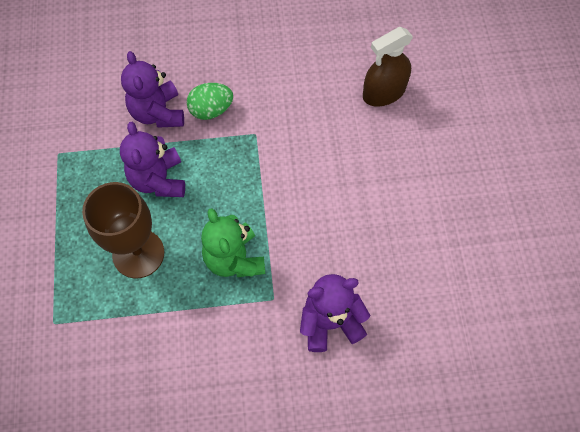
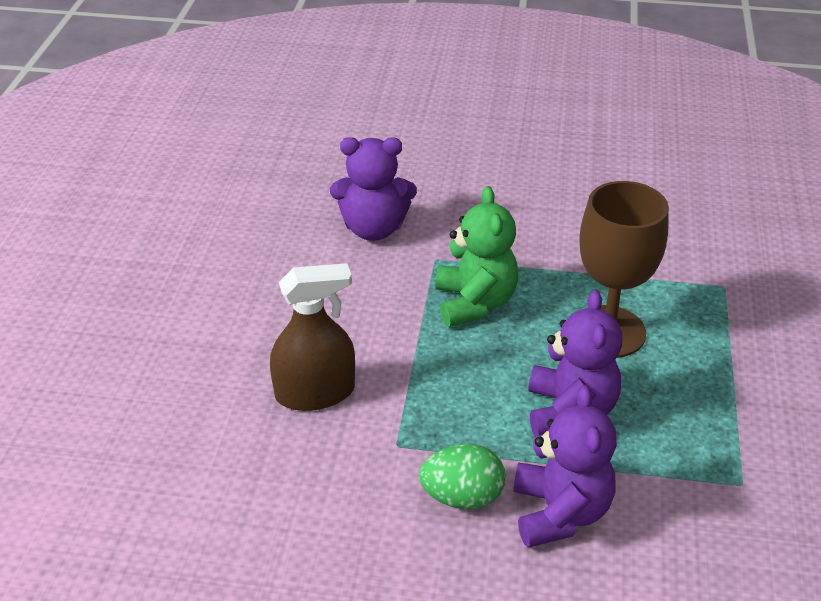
camera: 165 degrees left, 25 degrees down
(384, 92) = (152, 462): brown spray bottle -> brown spray bottle (315, 393)

